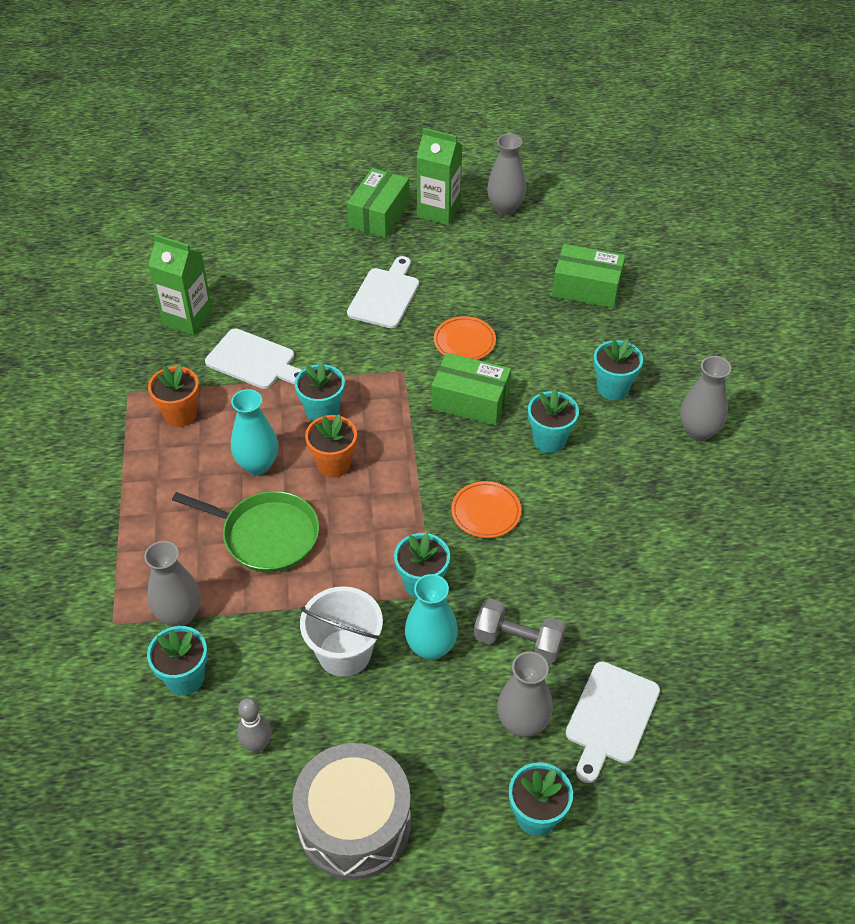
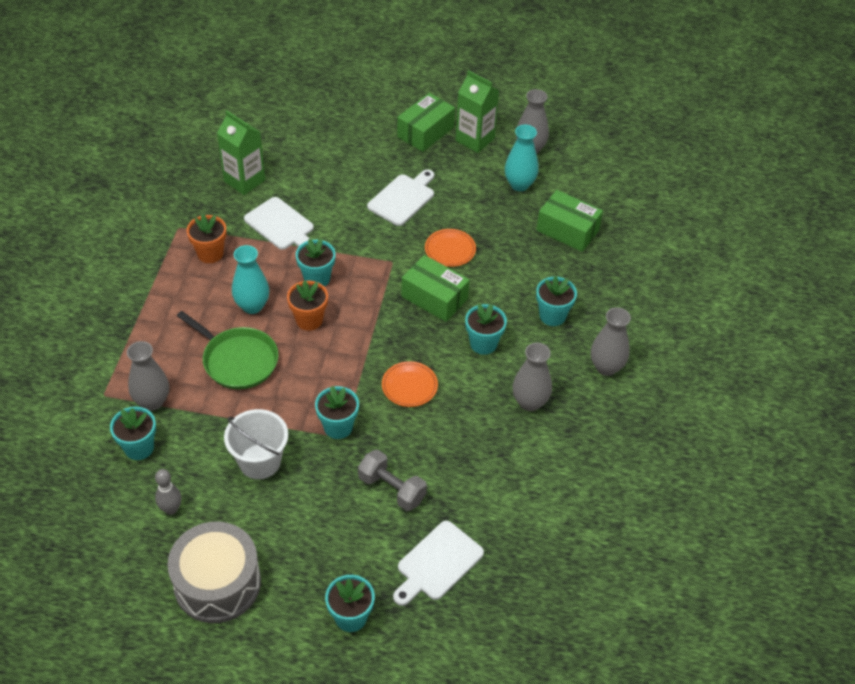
camera: 15 degrees right, 0 degrees up
(431, 647) = (325, 475): turquoise vase -> turquoise vase (519, 184)
(522, 723) = (369, 549): grey vase -> grey vase (529, 402)

